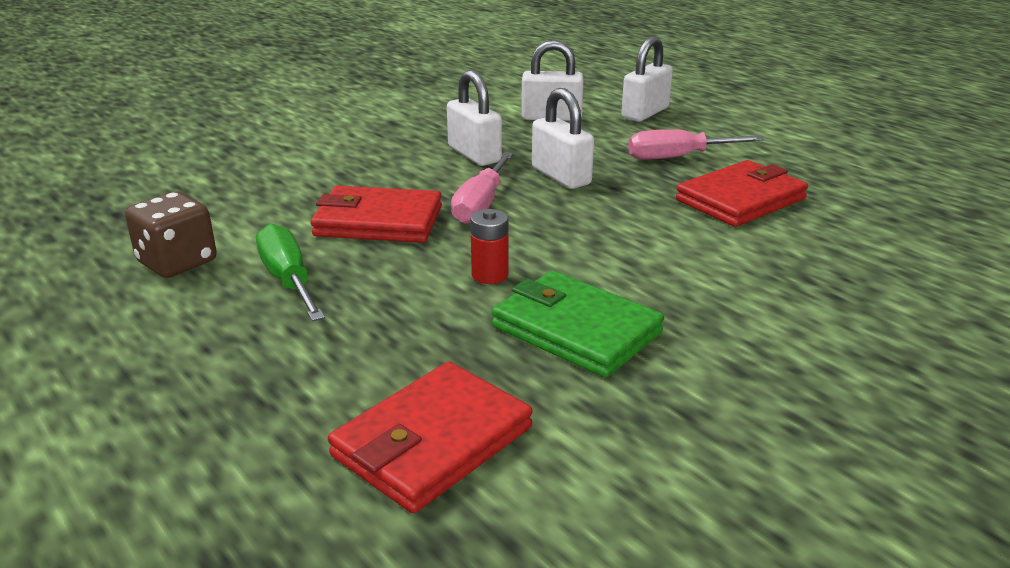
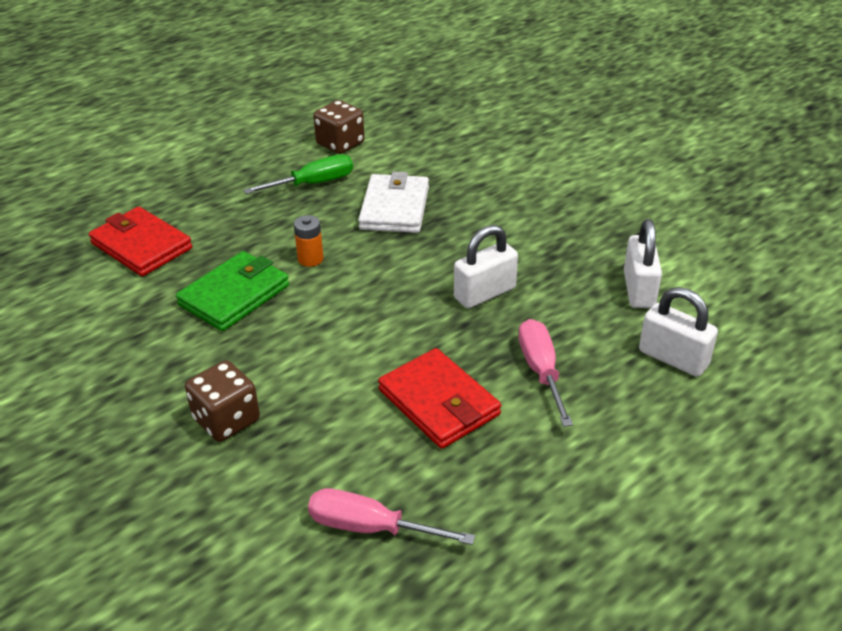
camera: 90 degrees right, 10 degrees up
(378, 221) = (394, 208): red wallet -> white wallet
(474, 154) = (528, 245): white padlock -> none
(481, 204) = (425, 252): pink screwdriver -> pink screwdriver (371, 528)
(489, 275) = (310, 259): red battery -> orange battery
(829, 316) = (226, 420): none -> brown dice

